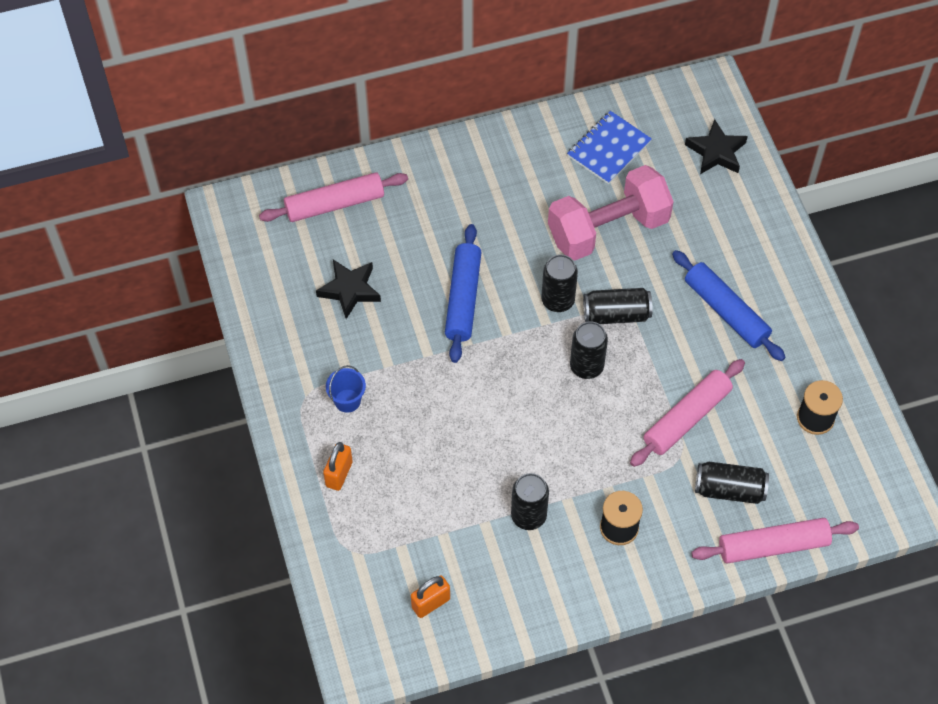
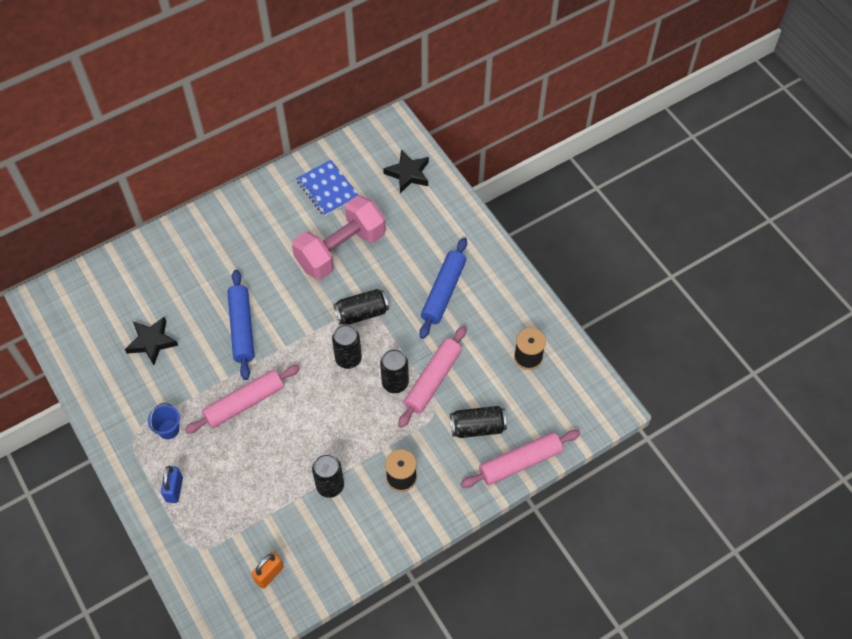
camera: 15 degrees left, 0 degrees up
(335, 204) = (126, 278): pink rolling pin -> pink rolling pin (244, 403)
(339, 474) = (174, 489): orange padlock -> blue padlock
(557, 300) = (315, 313): black can -> black can (395, 383)
(609, 149) = (327, 189): blue notebook -> blue notebook turned 60 degrees counterclockwise
(726, 311) = (443, 292): blue rolling pin -> blue rolling pin turned 75 degrees clockwise

